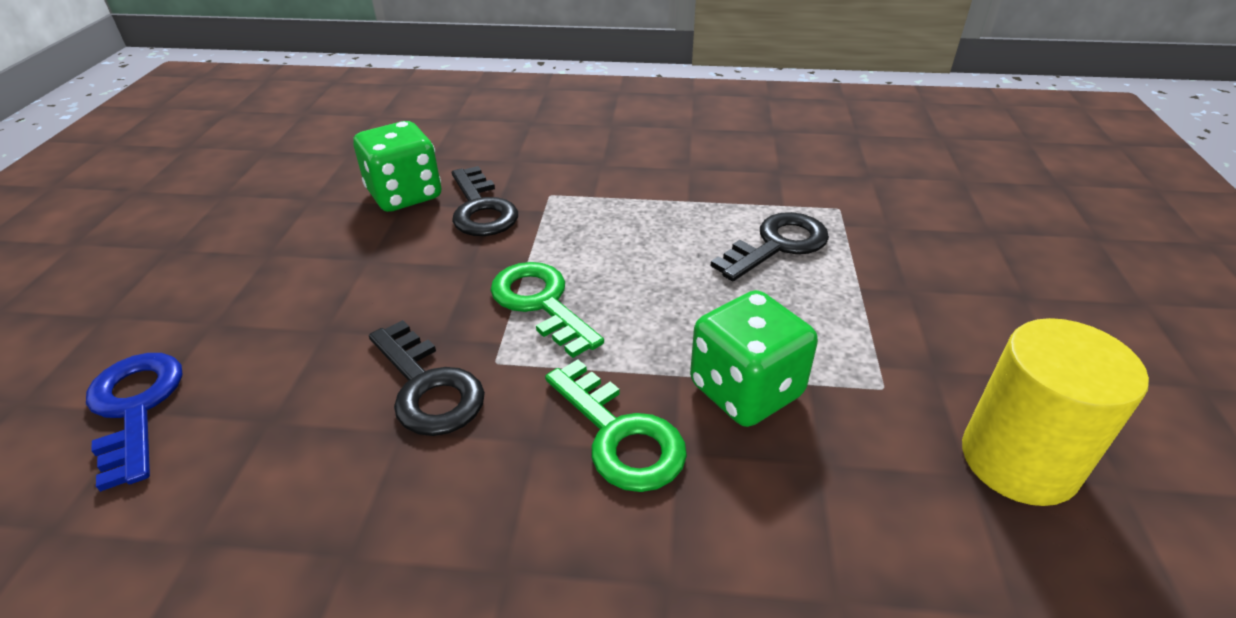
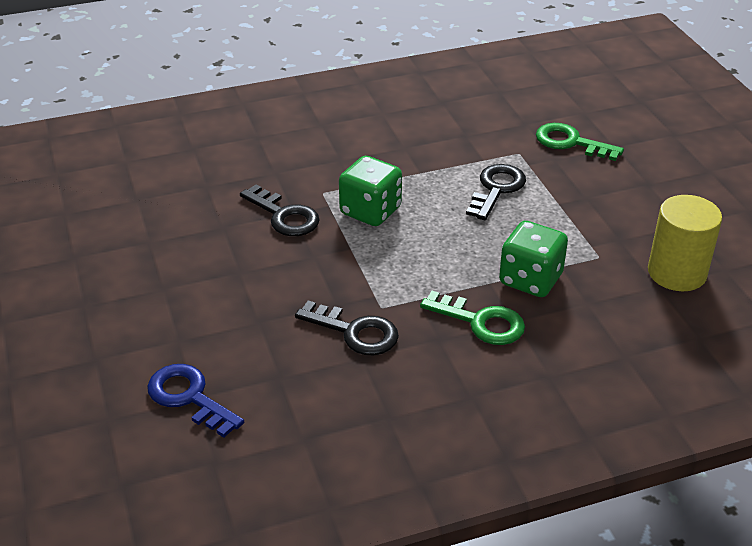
camera: 25 degrees left, 0 degrees up
(405, 195) = (218, 220): green dice -> green dice (370, 211)
(540, 303) = (379, 266): green key -> green key (570, 142)

